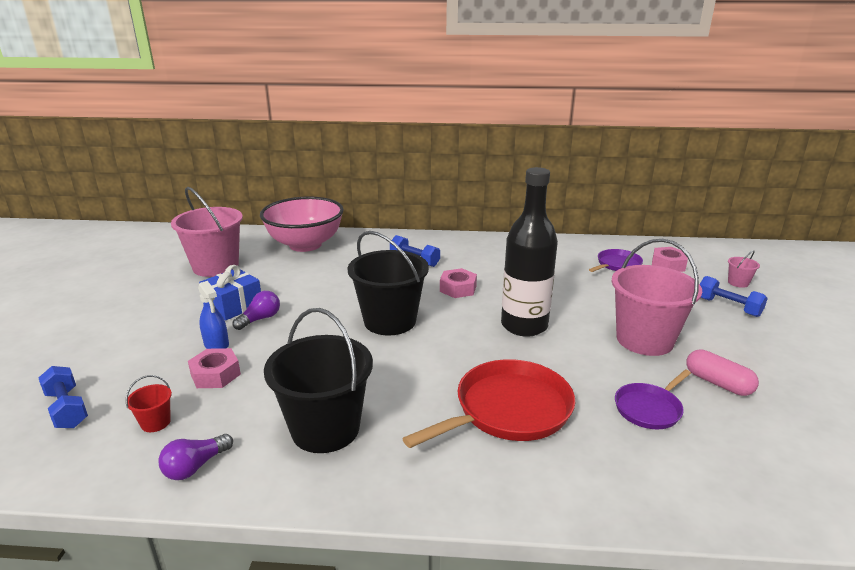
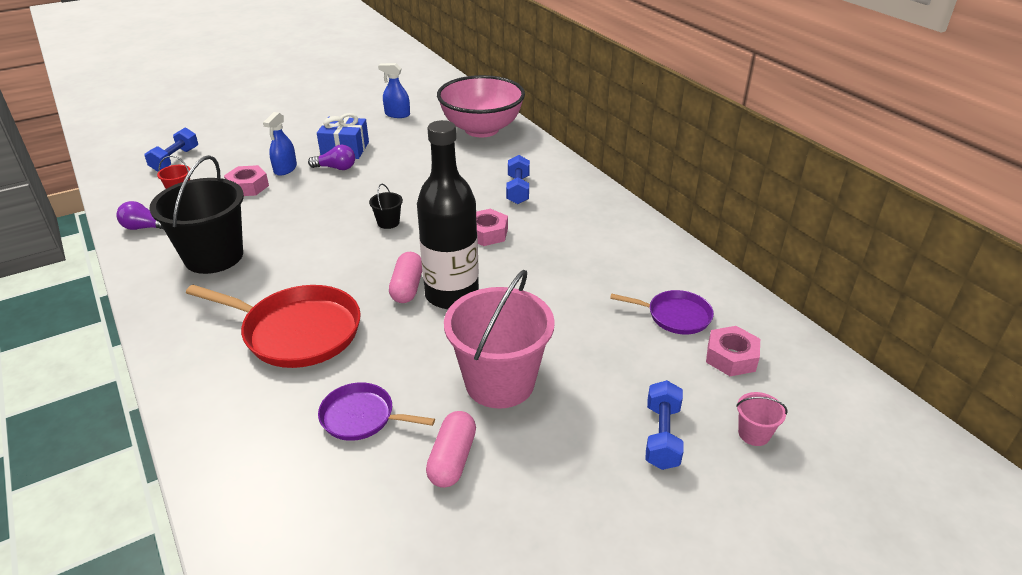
camera: 55 degrees right, 10 degrees up
(216, 266) = (397, 114): pink bucket -> blue spray bottle
(390, 321) = (388, 222): black bucket -> black bucket, size x0.41
(495, 340) = (407, 287): none -> pink capsule

